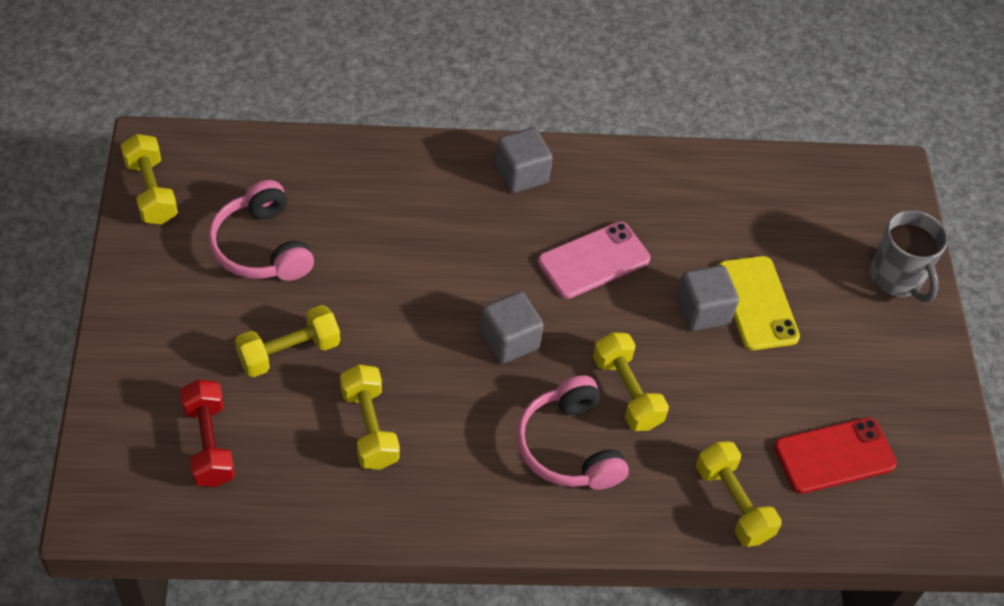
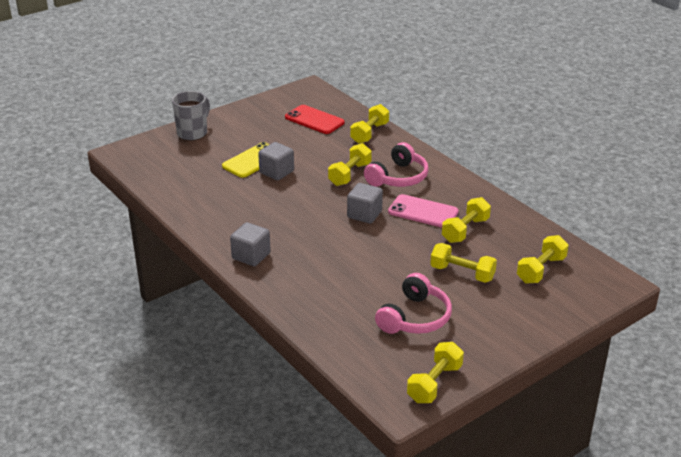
camera: 120 degrees left, 20 degrees down
(209, 444) = (541, 270): red dumbbell -> yellow dumbbell
(594, 260) = (283, 211): pink phone -> pink phone (423, 212)

